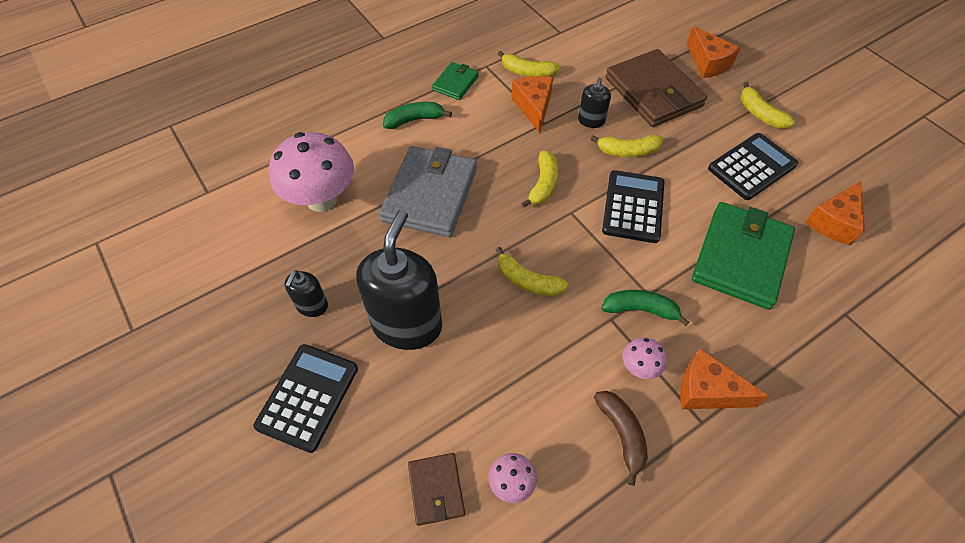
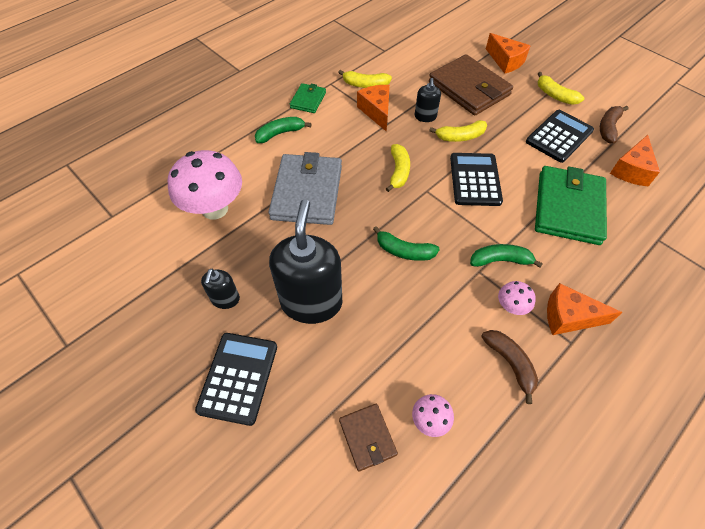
camera: 10 degrees left, 0 degrees up
(527, 281) = (404, 251): yellow banana -> green banana
(818, 164) = (608, 128): none -> brown banana

